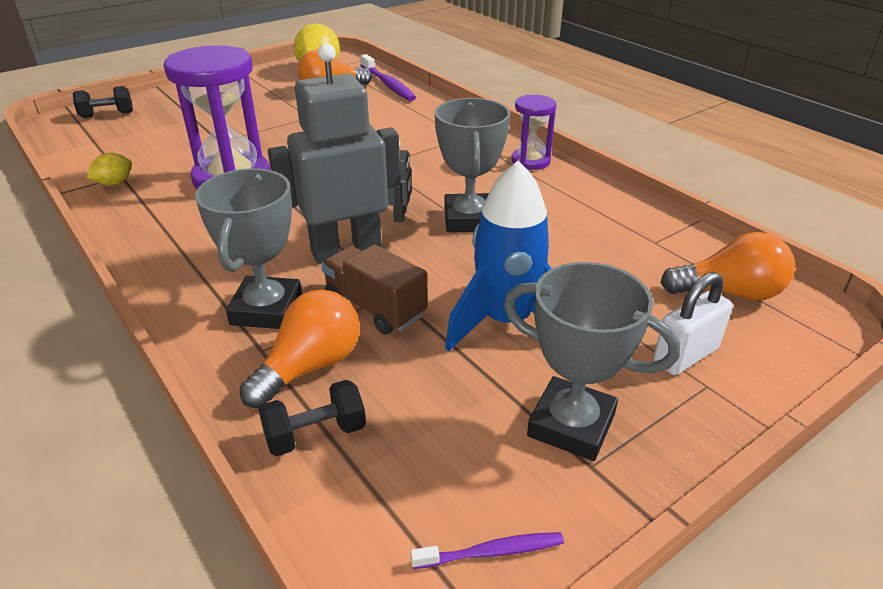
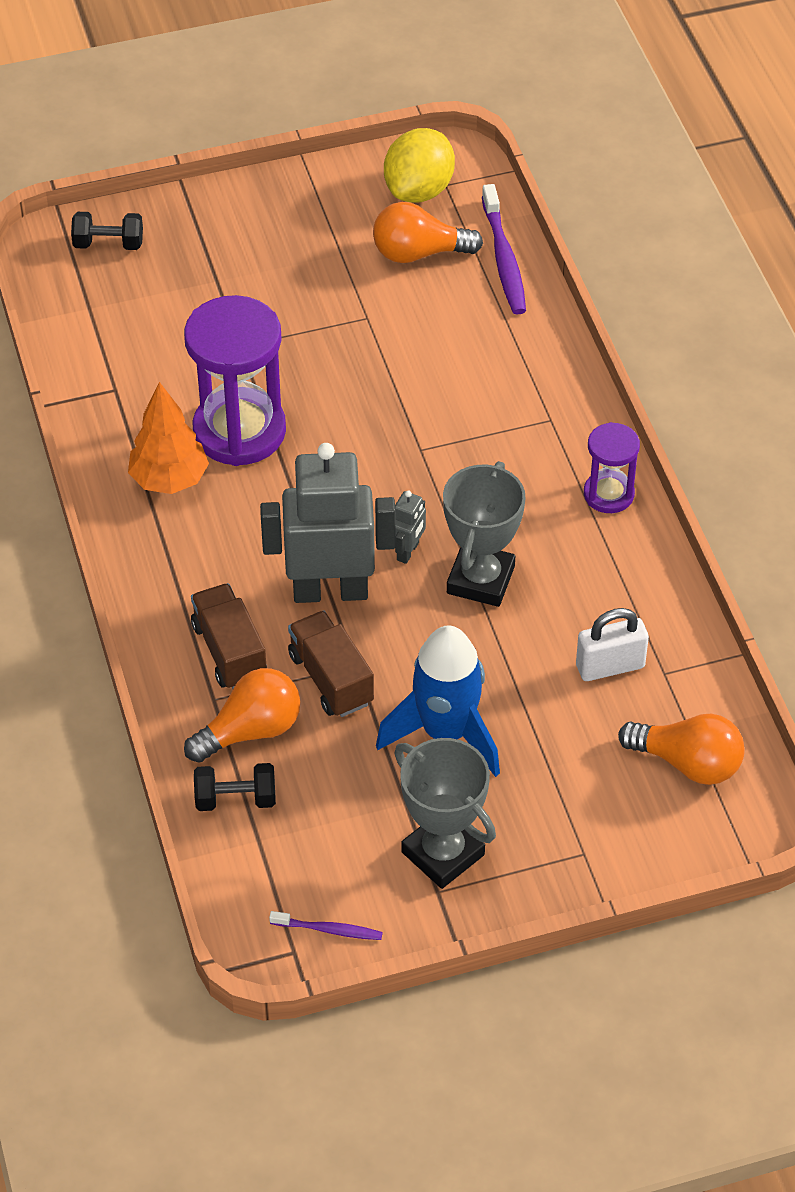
camera: 20 degrees right, 15 degrees up
(114, 183) = (106, 404): yellow lemon -> none
(178, 213) = (169, 480): none -> orange tree
(266, 309) = (229, 651): grey trophy -> brown truck
(685, 356) = (587, 819): white padlock -> white padlock (610, 666)

